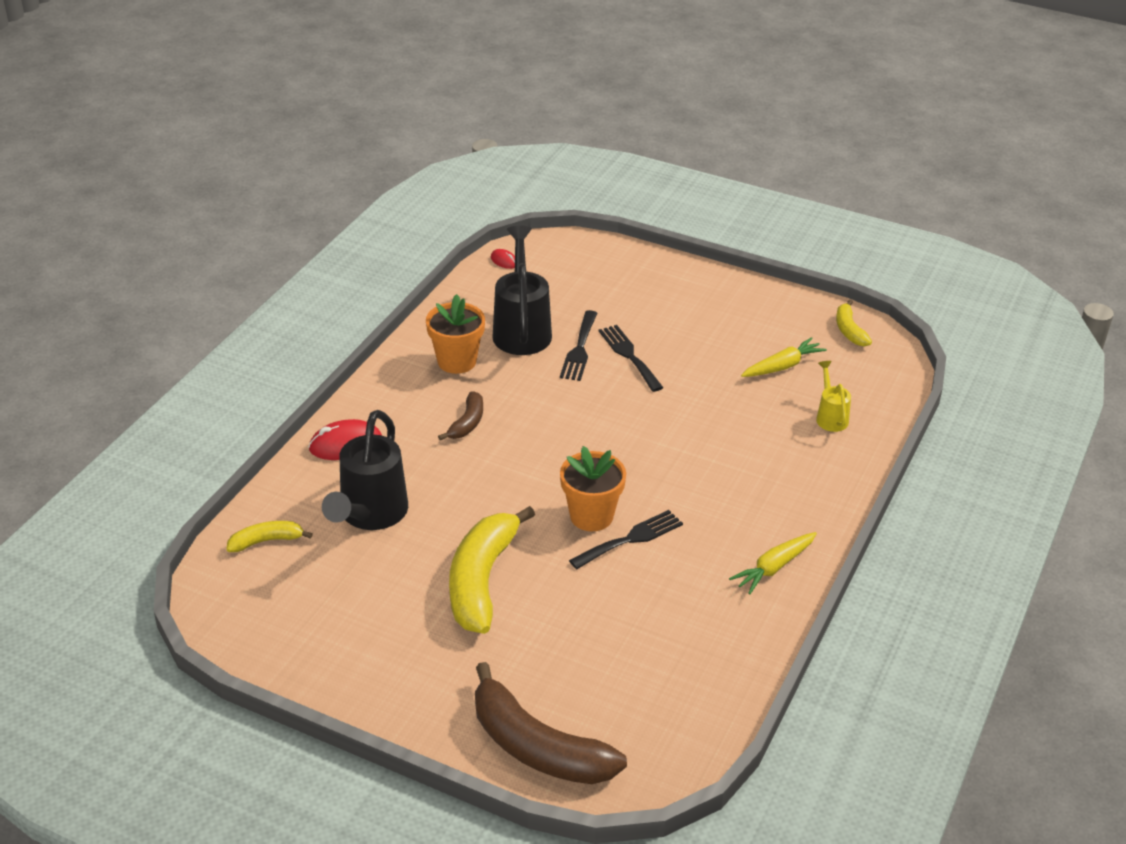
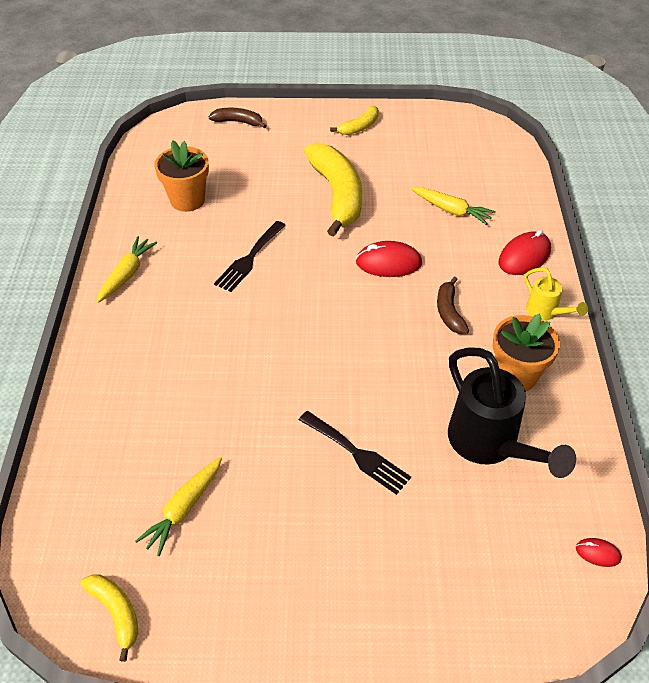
camera: 155 degrees right, 10 degrees up
(266, 541) = (501, 172): yellow banana -> yellow banana (359, 127)
(369, 516) = (451, 210): black watering can -> yellow carrot
(486, 485) = (388, 263): none -> red mouse
(537, 747) = (238, 122): brown banana -> brown banana, size x0.49
(579, 349) = (412, 441): black fork -> none
(591, 516) = (290, 266): orange flower pot -> orange flower pot (187, 200)
(830, 416) = (112, 453): yellow watering can -> yellow watering can (546, 312)

